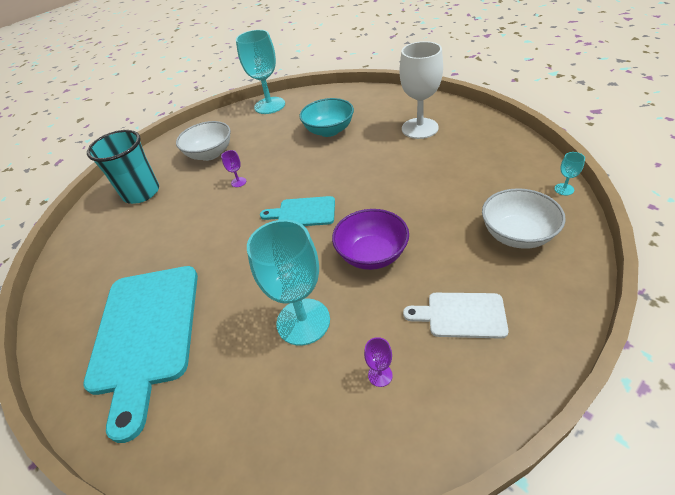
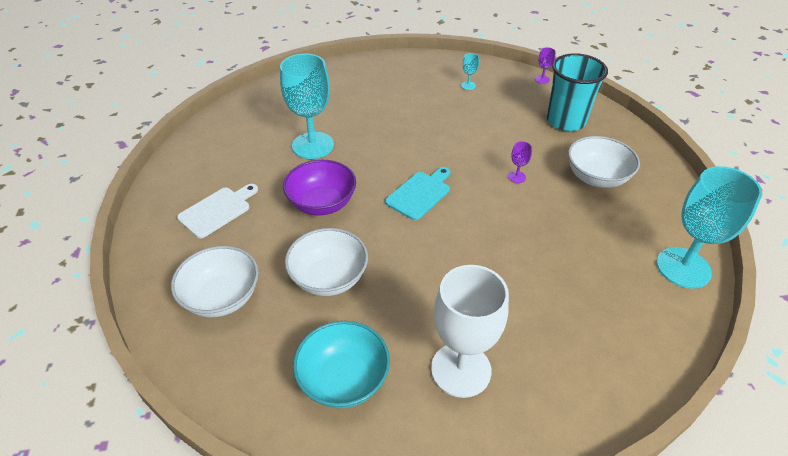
camera: 120 degrees right, 0 degrees up
(146, 333) = (389, 89): turquoise cutting board -> none
(329, 131) = (550, 285): turquoise bowl -> turquoise bowl (343, 379)
(380, 375) = (237, 155): purple goblet -> purple goblet (542, 79)
(431, 201) = (329, 278): none -> white bowl
(564, 189) = (209, 389): turquoise goblet -> turquoise goblet (468, 85)

